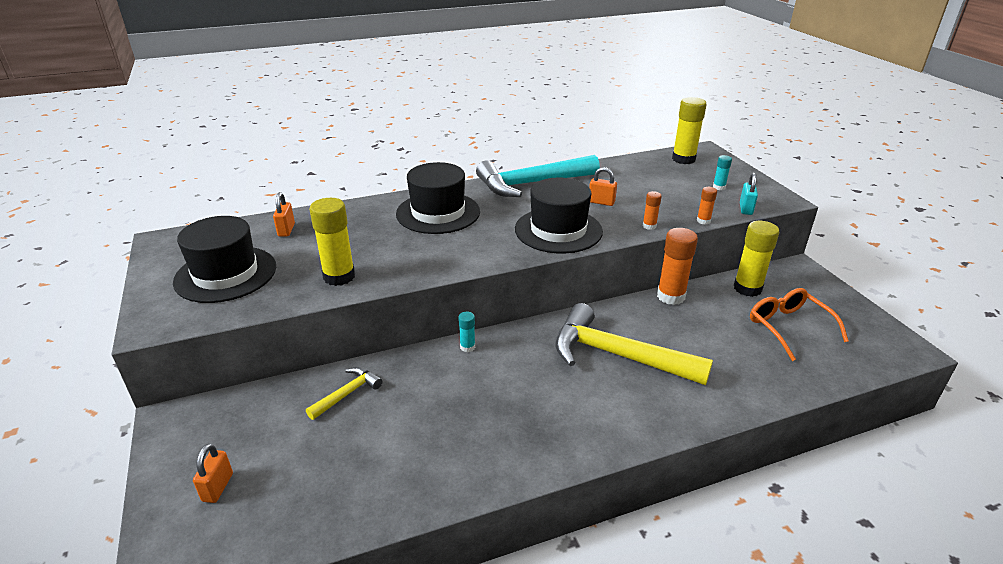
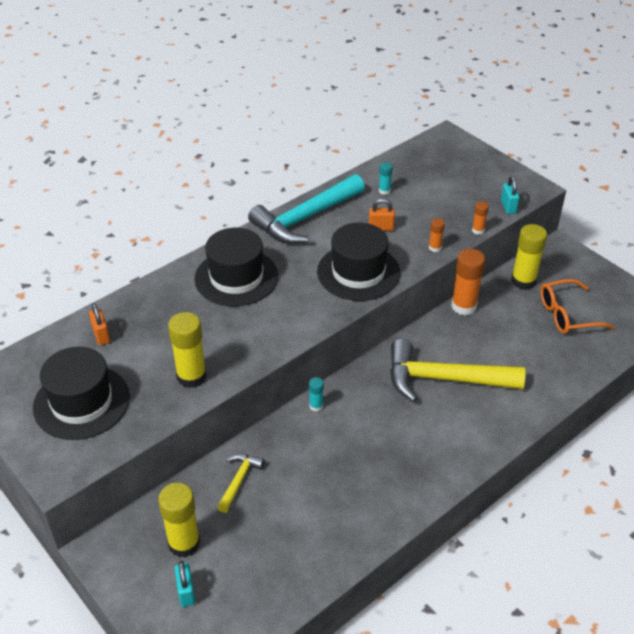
camera: 20 degrees left, 10 degrees up
(217, 487) = (186, 592): orange padlock -> turquoise padlock
(683, 159) = (432, 153): yellow glue stick -> yellow glue stick (184, 543)
(719, 187) = (476, 184): turquoise glue stick -> turquoise glue stick (384, 191)
(789, 328) = (568, 314): orange glasses -> orange glasses turned 60 degrees counterclockwise

